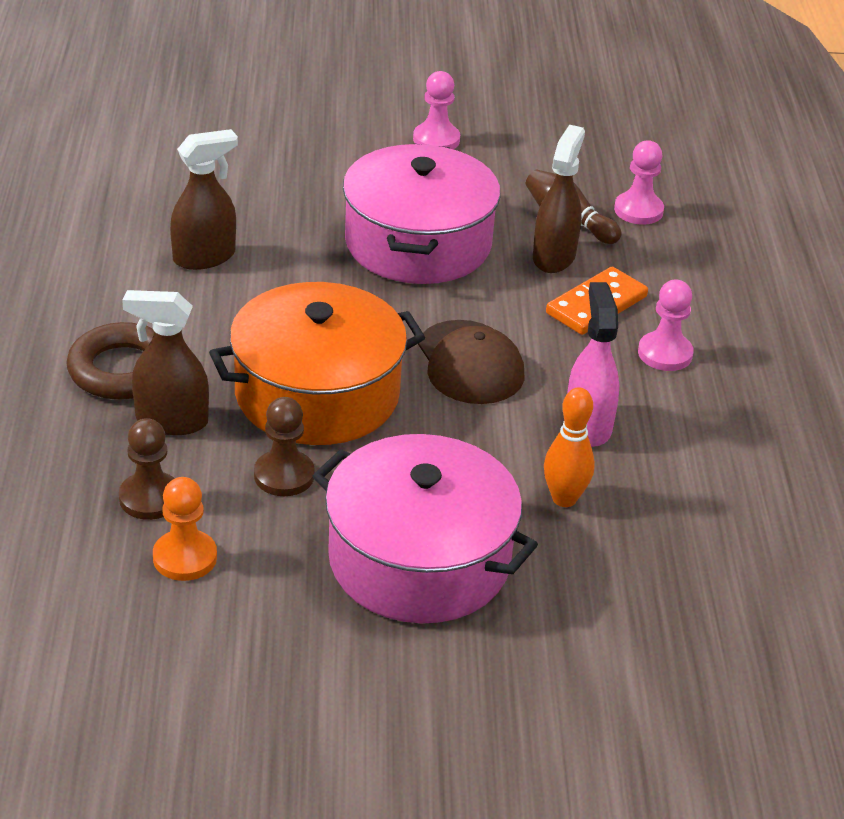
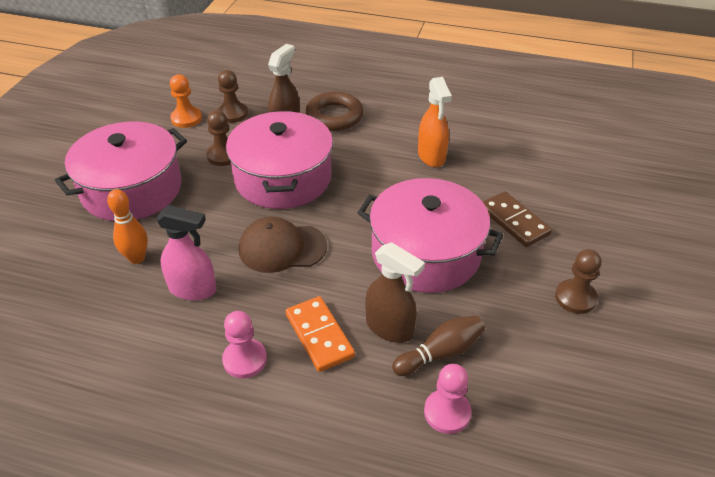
camera: 110 degrees right, 5 degrees up
(204, 257) = (431, 156): brown spray bottle -> orange spray bottle
(317, 394) = (283, 178): orange pot -> pink pot
(323, 181) = (514, 221): none -> brown domino
(436, 139) = (575, 298): pink pawn -> brown pawn

